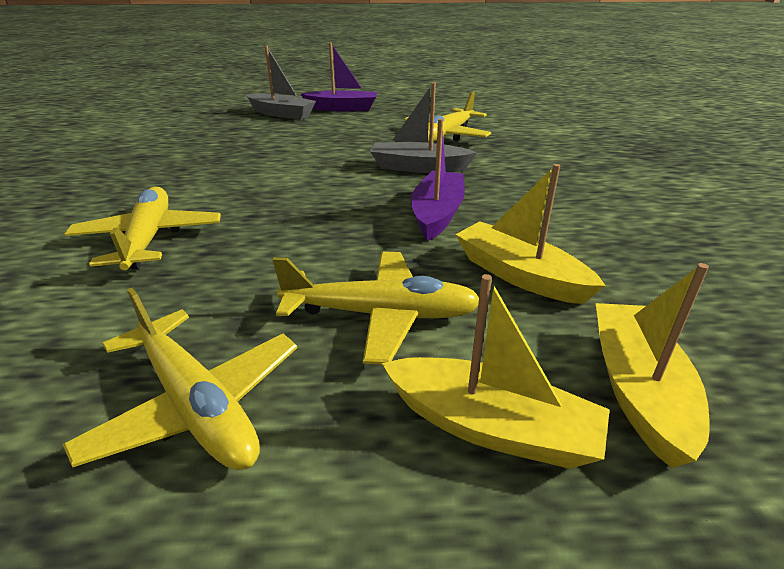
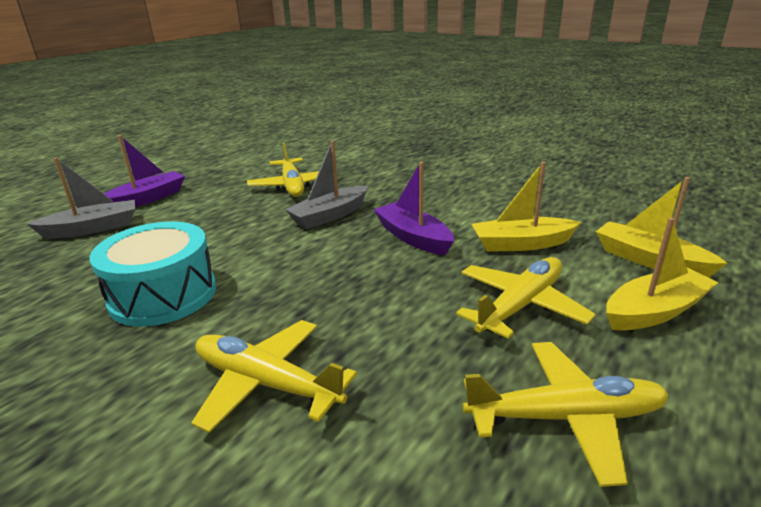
camera: 50 degrees left, 5 degrees down
(225, 165) = (163, 295): none -> turquoise drum

